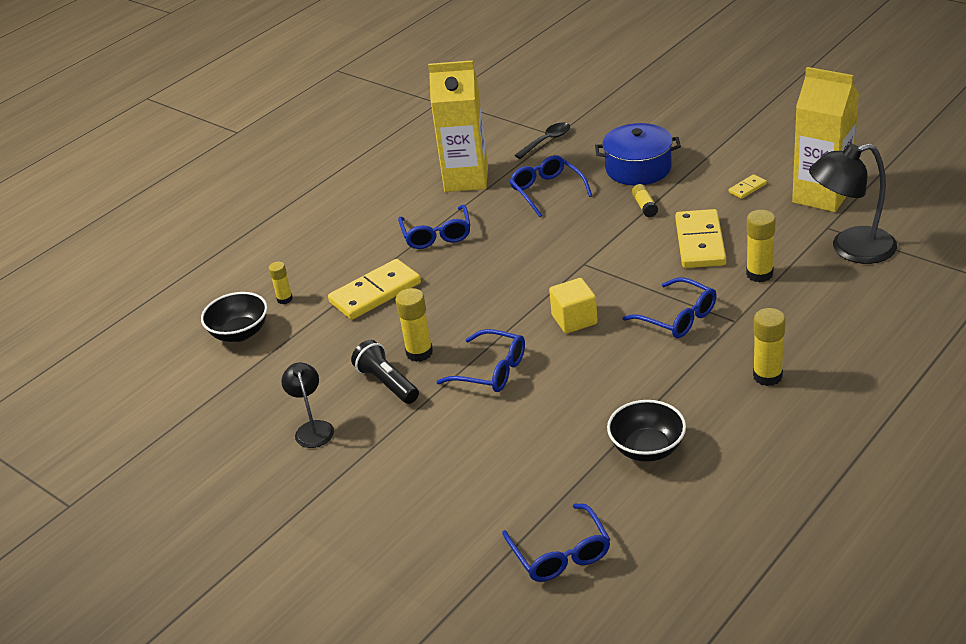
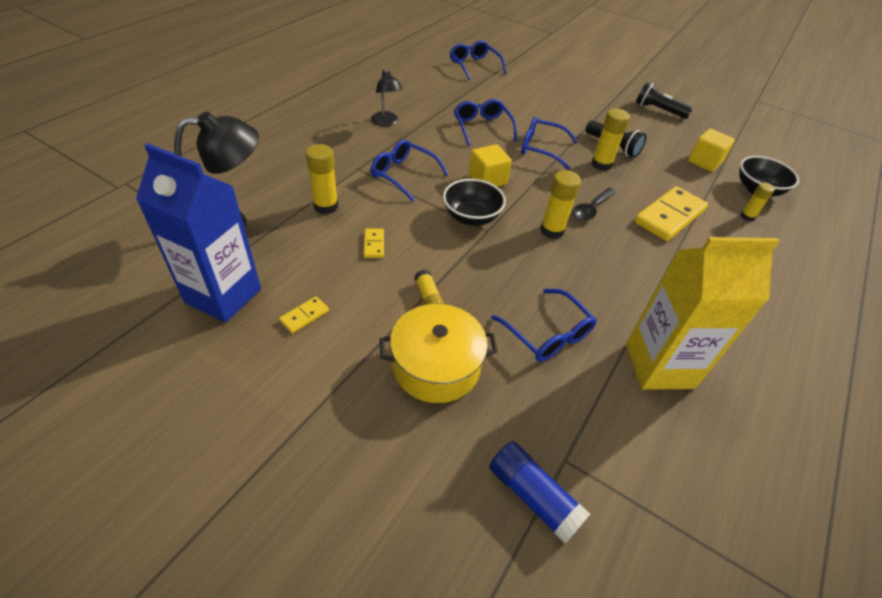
camera: 165 degrees right, 10 degrees up
(269, 463) = (658, 110): none -> black flashlight
(273, 369) = (704, 162): none -> yellow cube
(313, 428) = (645, 125): black lamp -> black lamp (386, 122)
(436, 235) = (649, 277): blue glasses -> blue glasses (482, 127)
(547, 141) = (575, 444): black spoon -> black spoon (590, 209)
(580, 122) = (533, 496): none -> blue glue stick
(638, 168) = (436, 366): blue pot -> yellow pot
(647, 449) = (429, 101): black bowl -> black bowl (471, 217)
(700, 242) = (374, 244): yellow domino -> yellow domino, size x0.45
(767, 376) = (345, 131): yellow glue stick -> yellow glue stick (552, 230)
(821, 196) = (223, 295): yellow carton -> blue carton

